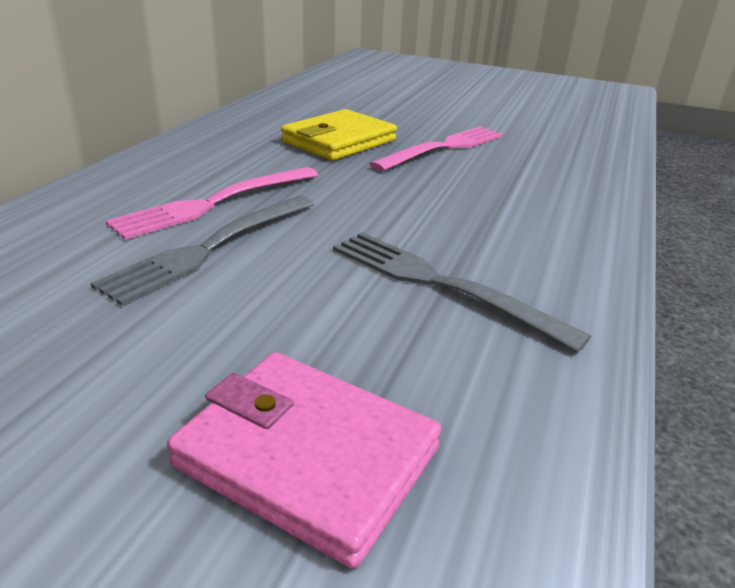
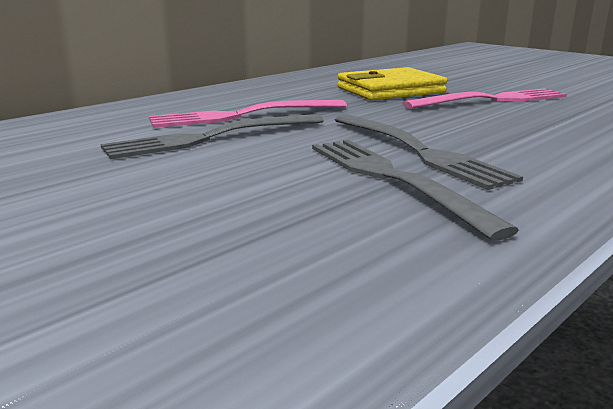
camera: 25 degrees right, 10 degrees down
(307, 457) = (148, 260): pink wallet -> none
(434, 238) = (418, 151): none -> grey fork

